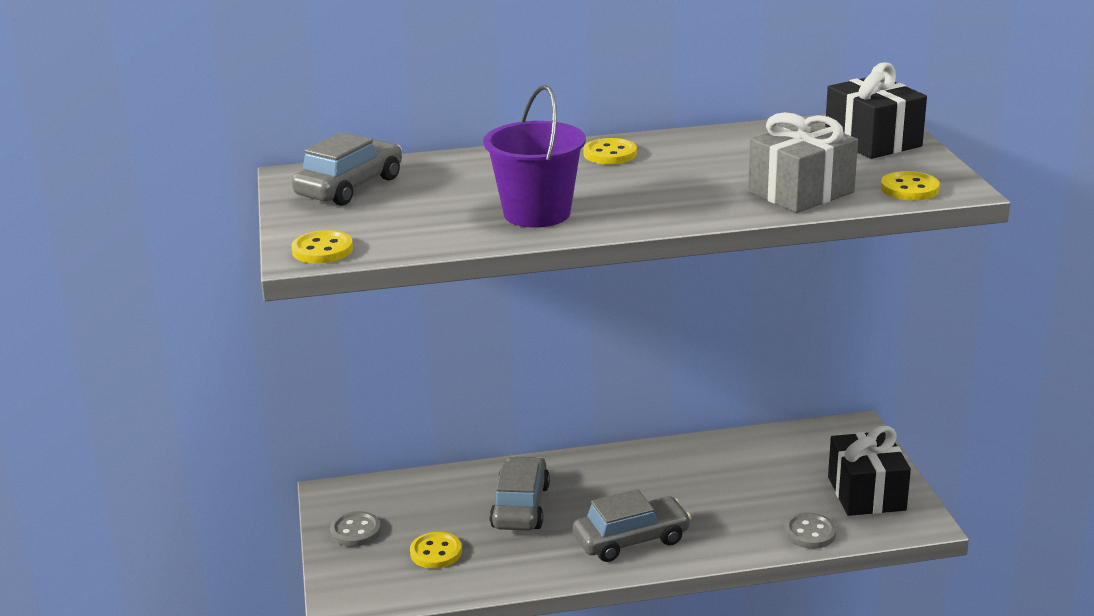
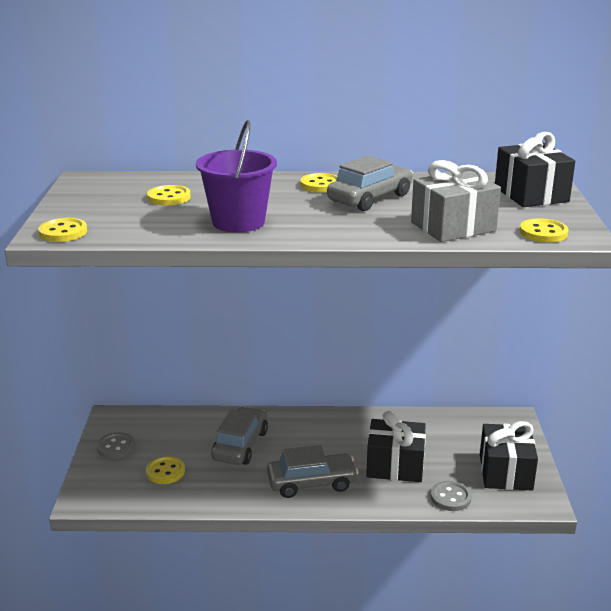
camera: 10 degrees right, 0 degrees up
(350, 187) = (115, 190): grey car -> grey car (370, 198)
(427, 190) = (169, 197): none -> yellow button
(728, 504) = (395, 465): none -> black gift

